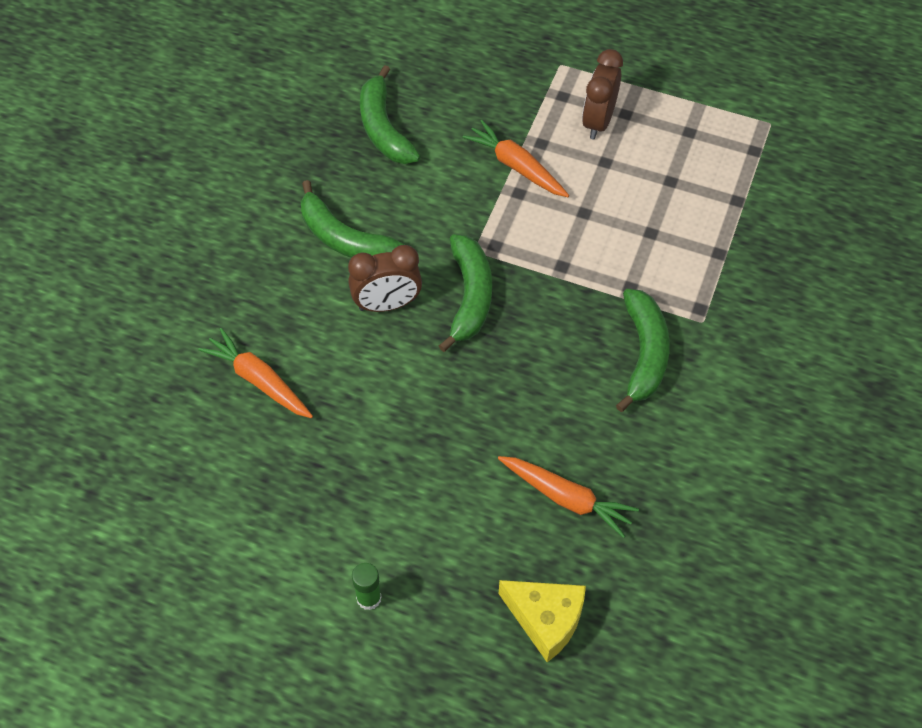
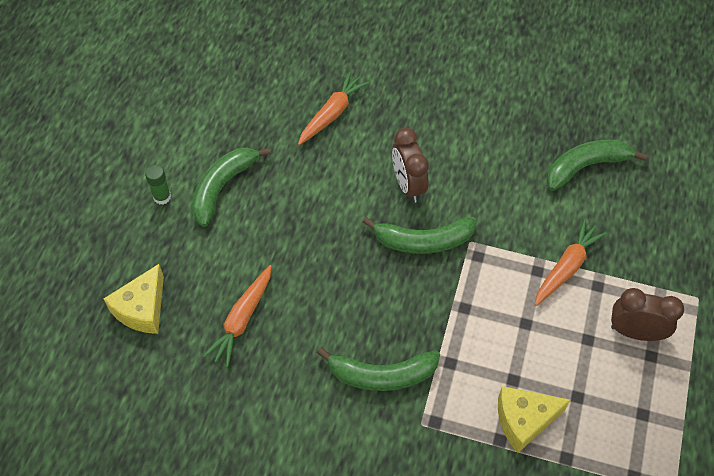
camera: 85 degrees right, 0 degrees up
(344, 238) = (466, 151): green banana -> green banana (223, 187)
(697, 229) = (524, 420): none -> yellow cheese

